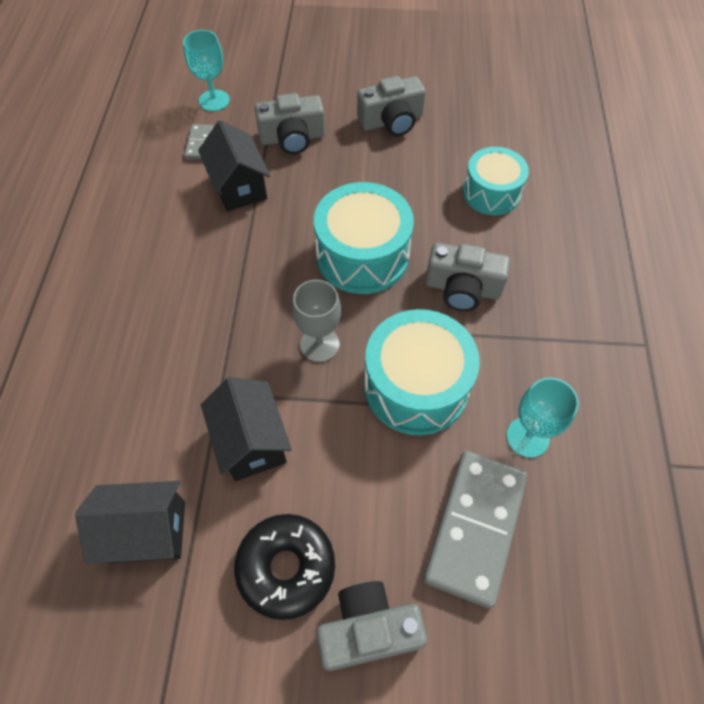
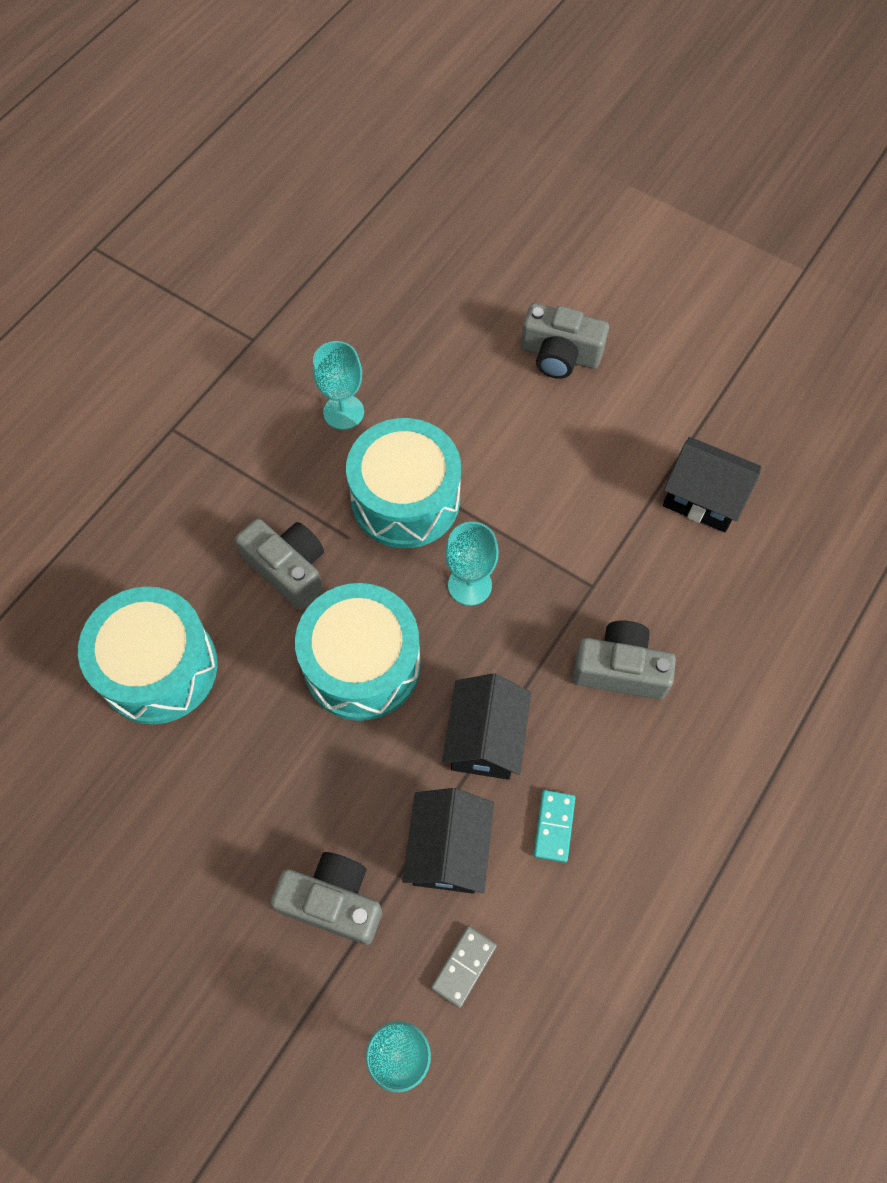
camera: 150 degrees left, 5 degrees up
(177, 226) = (554, 826): none -> turquoise domino
(251, 442) = (582, 526): black house -> black house (485, 739)
(286, 568) = (600, 419): black donut -> none
(319, 344) = (470, 585): grey goblet -> turquoise goblet
(391, 121) = (183, 855): grey camera -> grey camera (620, 669)
(475, 527) = (437, 375): grey domino -> none
(491, 193) = (158, 667): turquoise drum -> turquoise drum, size x1.51

